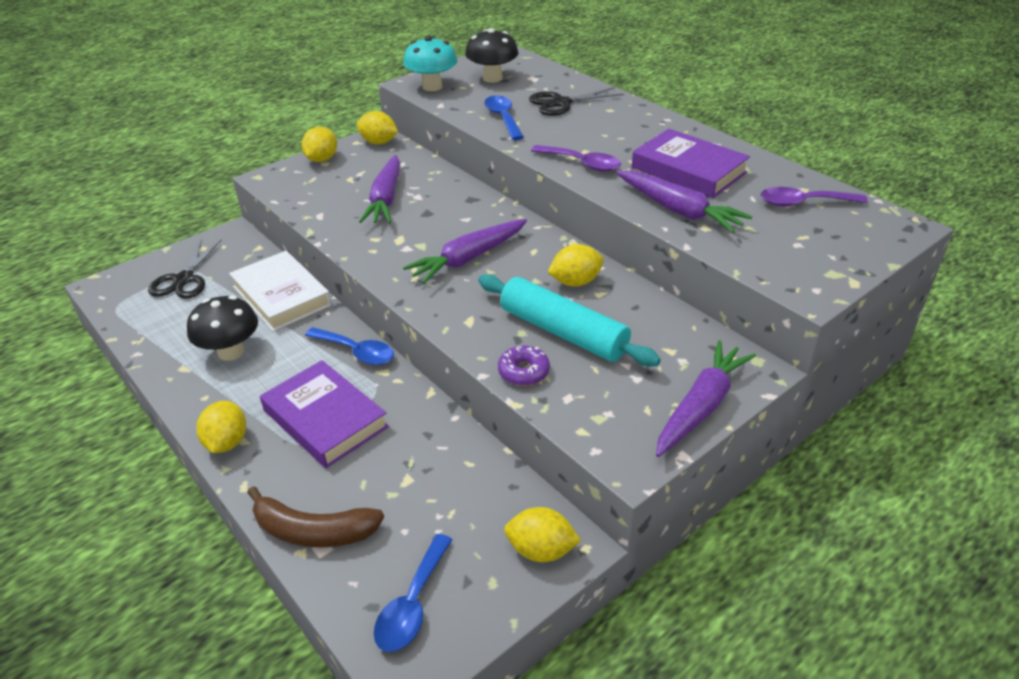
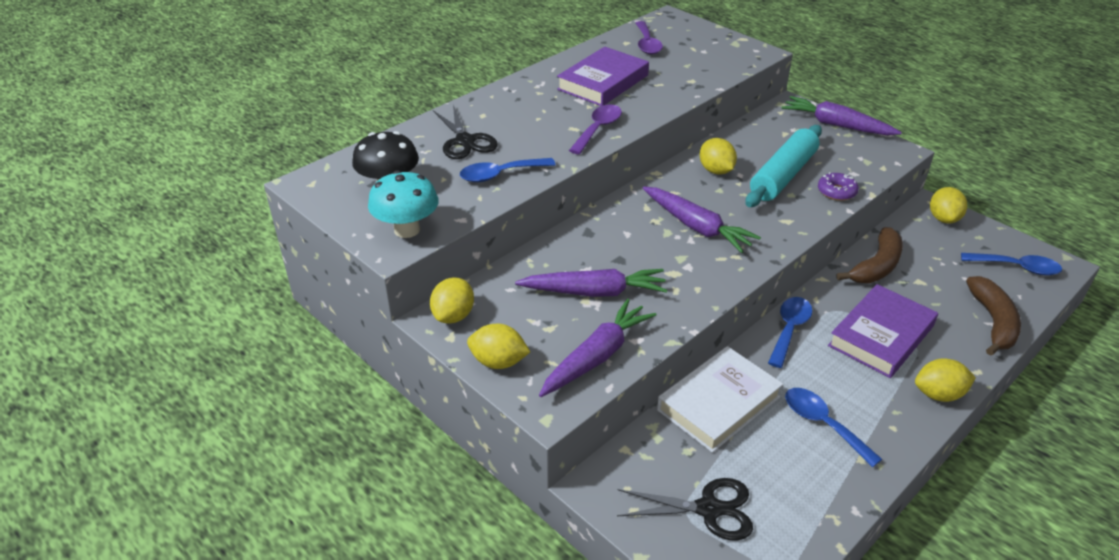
camera: 95 degrees left, 0 degrees up
(231, 352) = (823, 424): black mushroom -> blue spoon
(443, 445) = (876, 266): none -> brown banana
(678, 210) = (670, 89): purple carrot -> purple carrot (597, 356)

